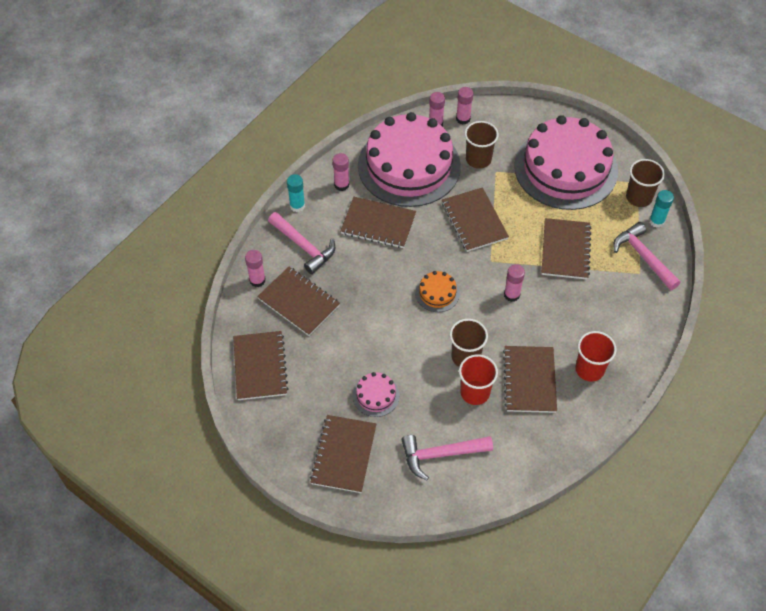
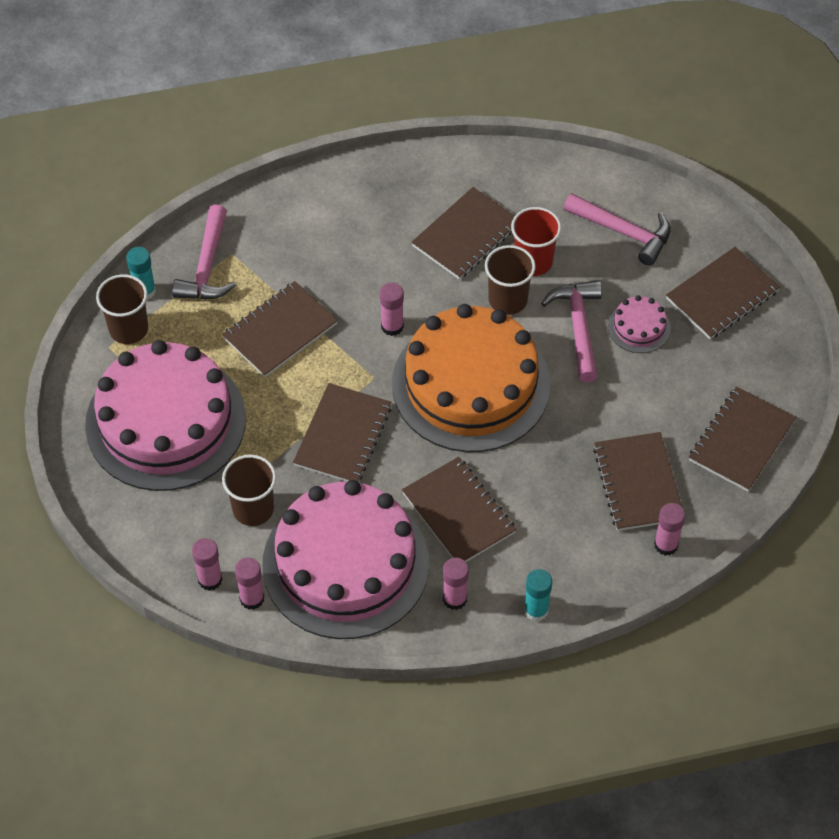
camera: 140 degrees left, 0 degrees up
(304, 246) = (574, 548): pink hammer -> pink hammer (578, 327)
(437, 293) = (471, 384): orange cake -> orange cake, size x2.49
(589, 369) = (395, 205): red cup -> none

